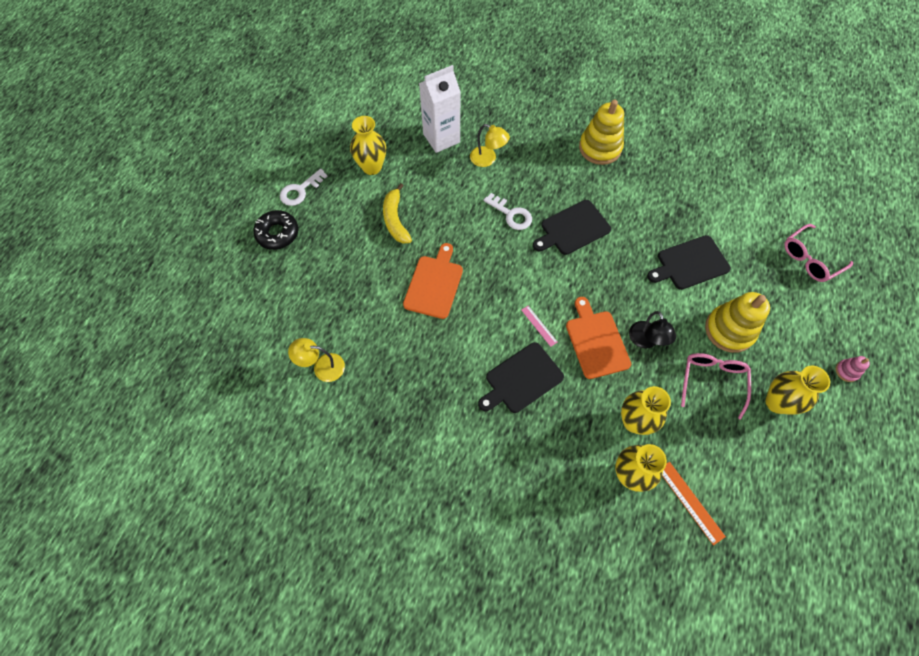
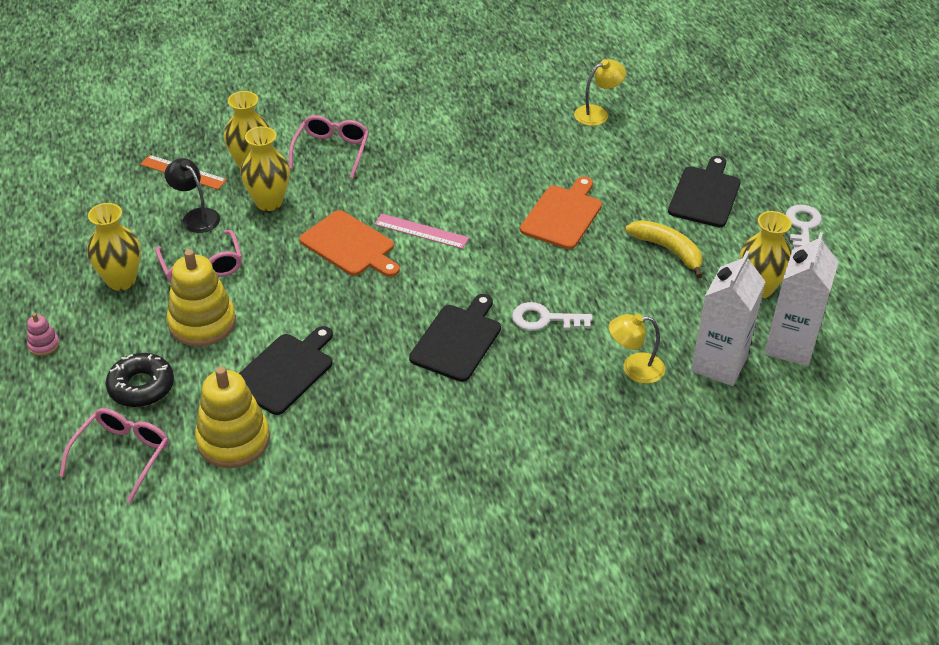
camera: 145 degrees right, 20 degrees down
(277, 233) = (770, 181): black donut -> black donut (141, 386)
(394, 128) = (790, 346): none -> white carton
(434, 284) = (563, 215): orange cutting board -> orange cutting board turned 135 degrees counterclockwise
(521, 379) = (404, 184): black cutting board -> black cutting board (705, 194)
(539, 326) = (421, 231): pink ruler -> pink ruler, size x1.55
(555, 453) = (331, 151): none -> pink glasses
(600, 148) = (500, 463): yellow stacking toy -> yellow stacking toy (233, 440)
(646, 341) = (295, 269): black lamp -> black lamp (196, 216)

